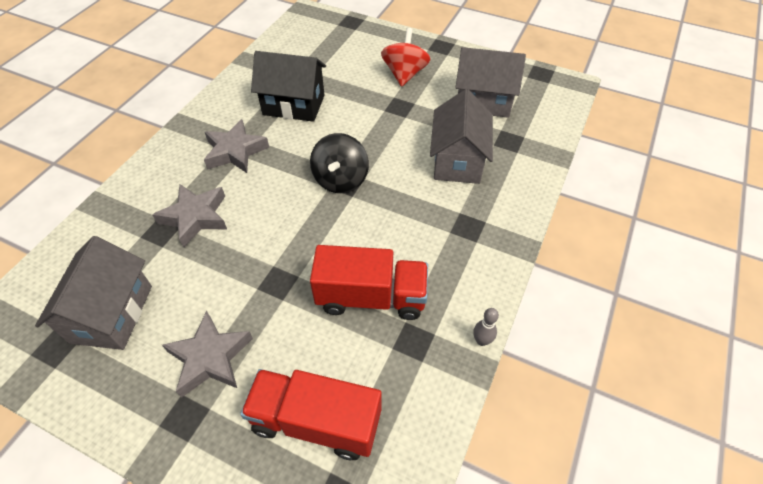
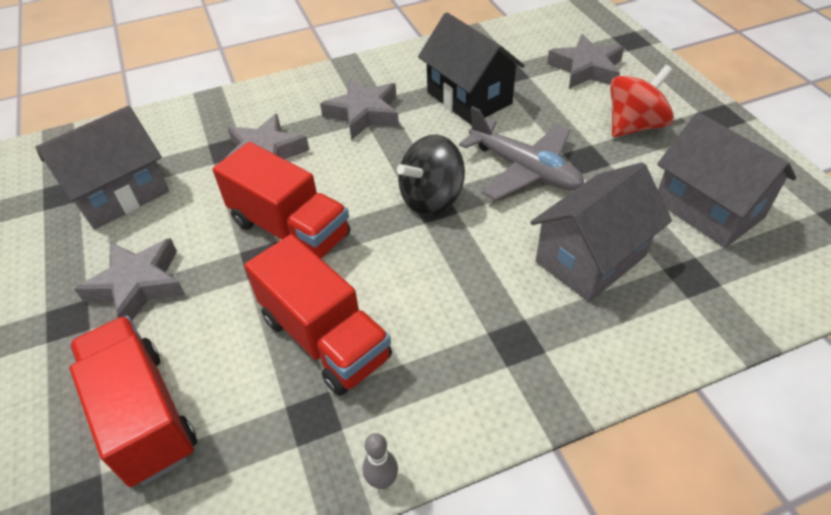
camera: 45 degrees right, 5 degrees down
(274, 252) = (290, 229): none -> red truck
(344, 52) = (586, 69): none -> grey star
(374, 131) = (525, 170): none -> grey plane

